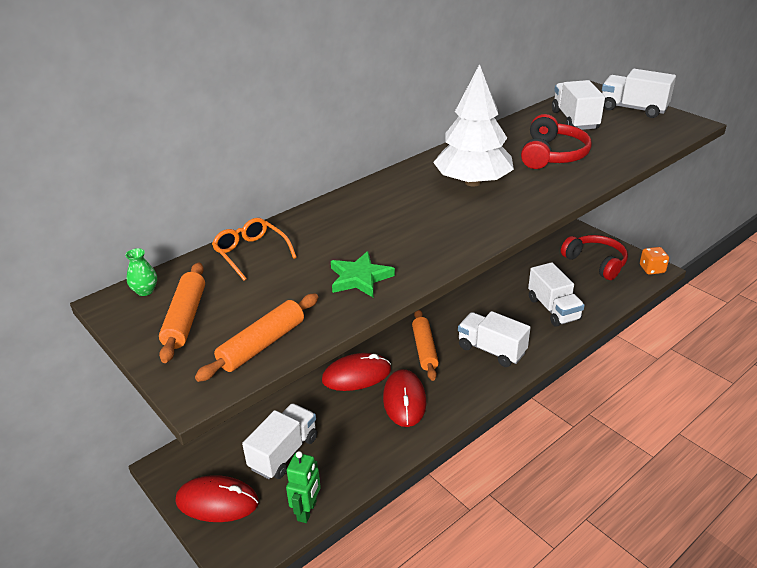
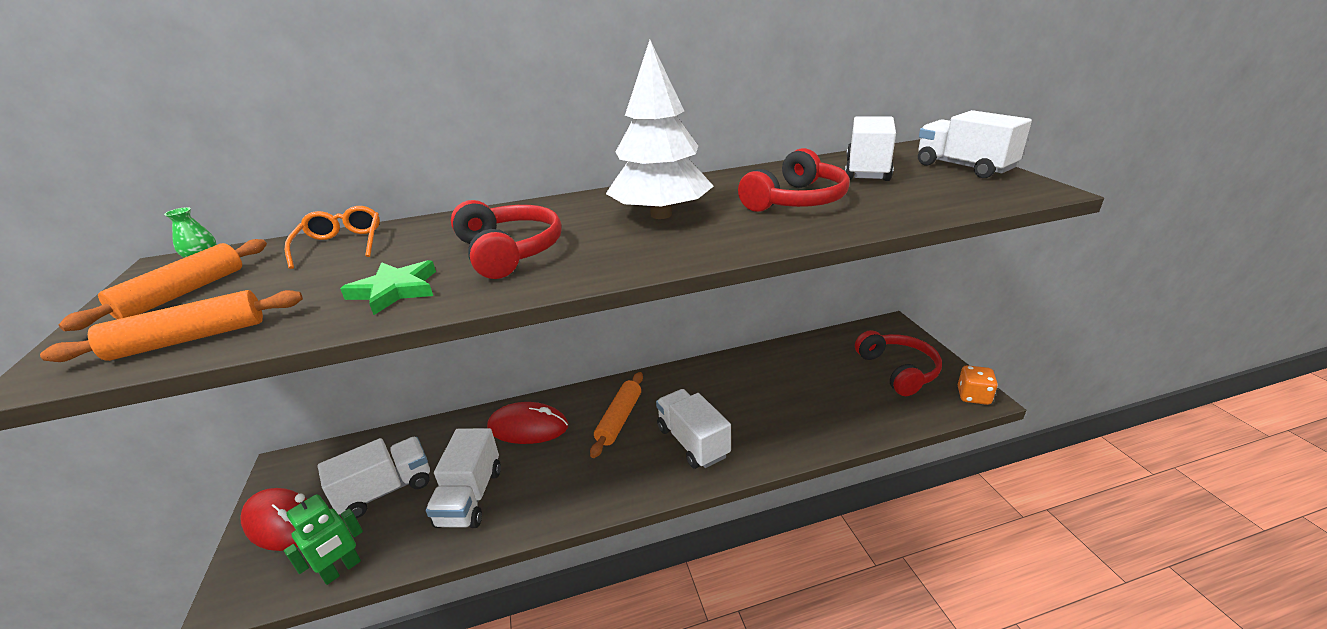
camera: 25 degrees right, 5 degrees down
(401, 233) = (509, 252): none -> red headphones
(404, 400) = (550, 471): red mouse -> none
(553, 309) = (804, 413): white truck -> white truck (470, 497)

